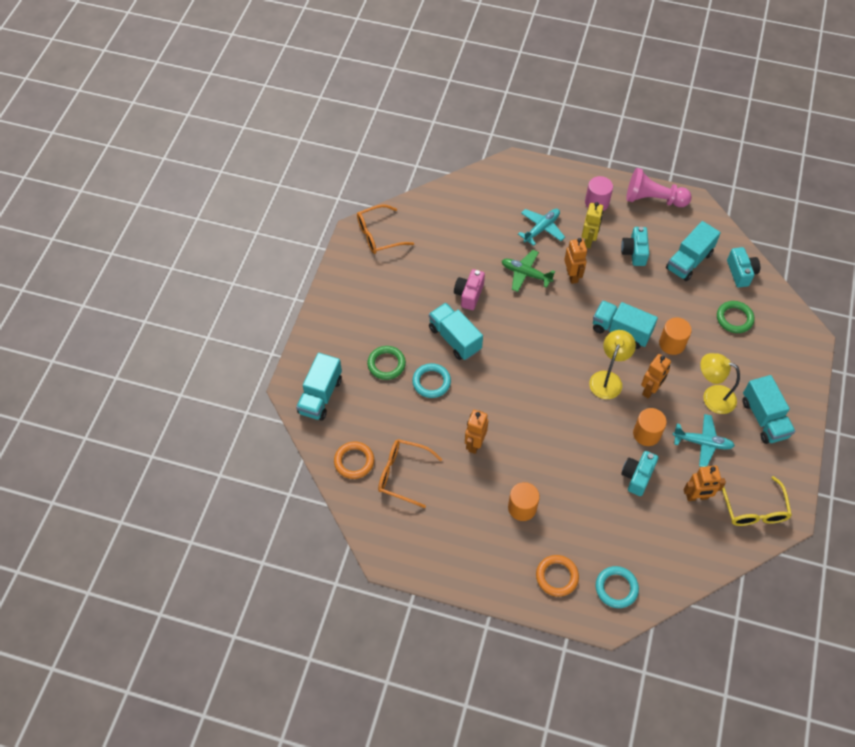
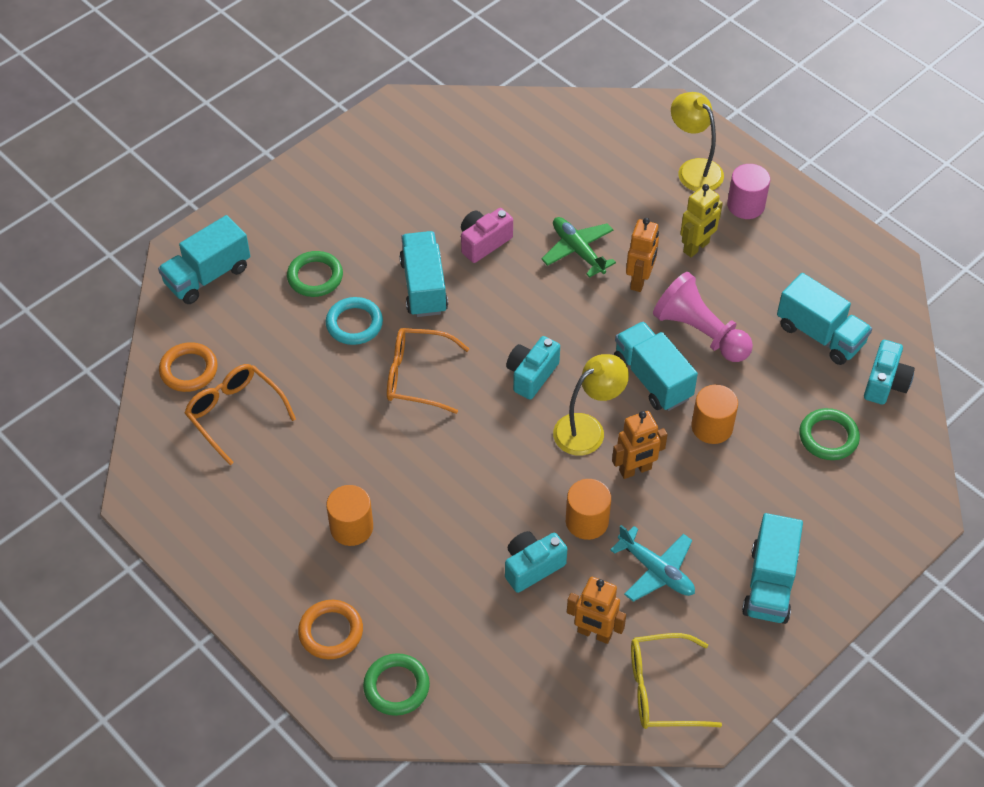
camera: 30 degrees right, 5 degrees down
(379, 235) = (424, 122): orange glasses -> orange glasses (418, 376)
(474, 444) = (351, 422): orange robot -> none
(541, 229) = (643, 205): turquoise plane -> none
(616, 588) = (396, 687): turquoise ring -> green ring
(634, 252) = (750, 289): turquoise camera -> turquoise camera (531, 375)
(653, 199) = (830, 235): pink pawn -> pink pawn (700, 332)
(689, 261) = (820, 335): turquoise truck -> turquoise truck turned 120 degrees counterclockwise
(712, 397) = (716, 520): yellow lamp -> yellow lamp (694, 169)
(754, 509) = (662, 689): yellow glasses -> yellow glasses turned 60 degrees clockwise

